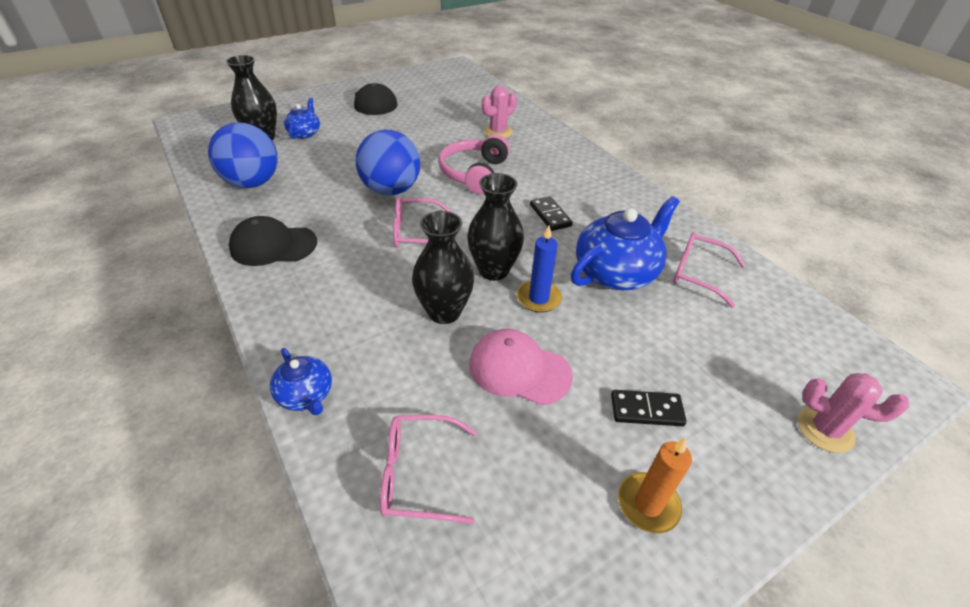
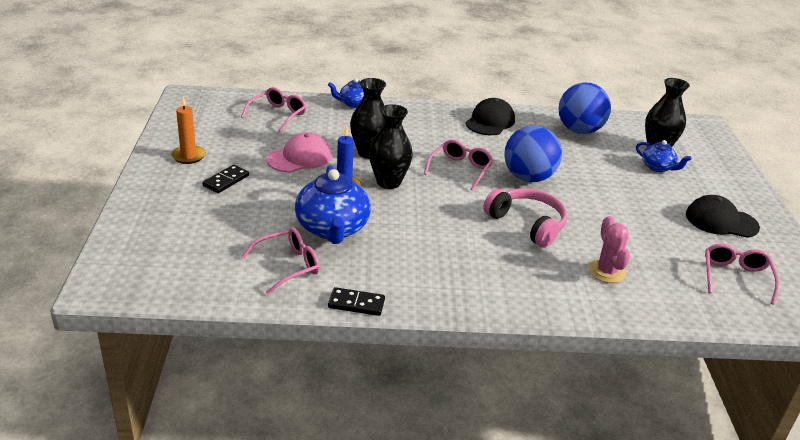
camera: 120 degrees right, 10 degrees down
(446, 92) = (735, 277): none -> pink glasses
(550, 215) = (429, 234): black domino -> black domino (356, 304)
(825, 429) = (134, 228): pink cactus -> none

